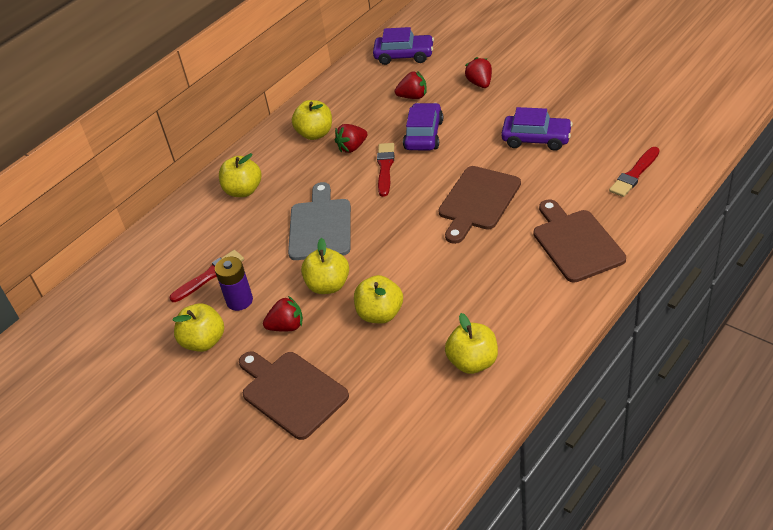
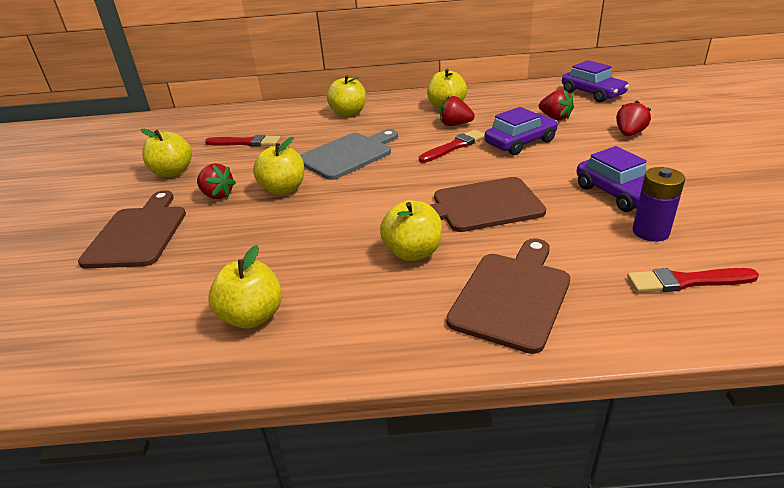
camera: 45 degrees right, 10 degrees down
(239, 301) = (229, 164): purple battery -> purple battery (650, 232)
(380, 314) = (272, 229): yellow apple -> yellow apple (413, 252)

